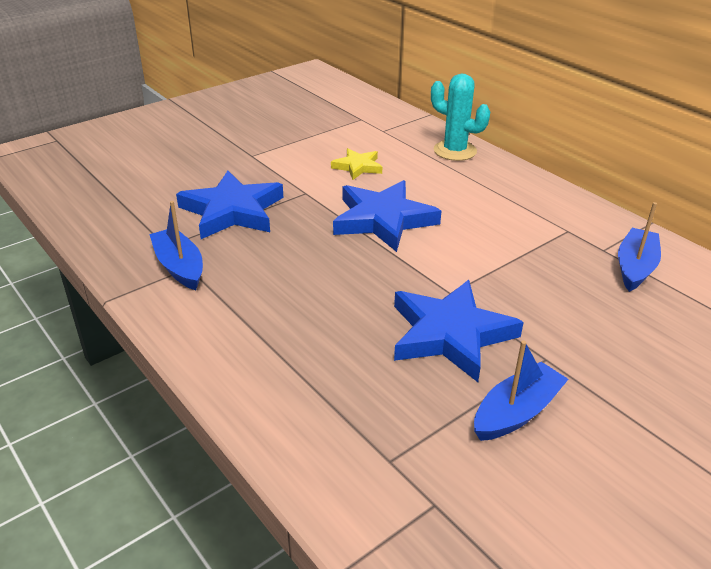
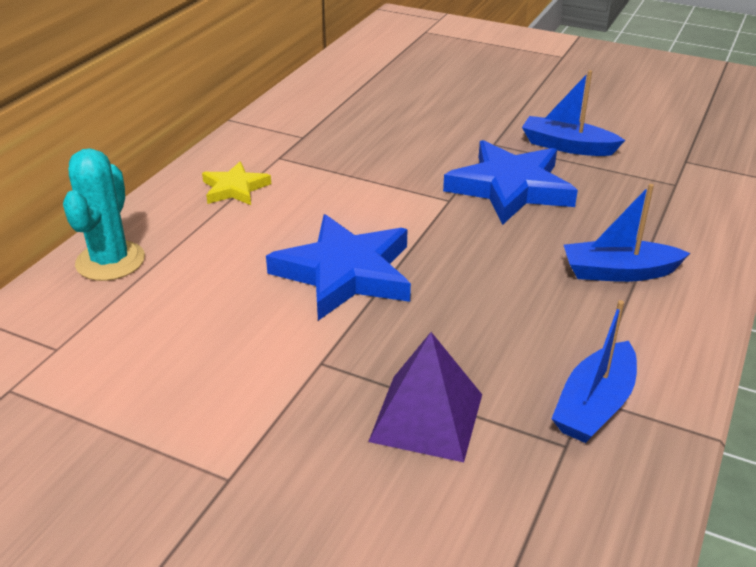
camera: 115 degrees left, 0 degrees up
(232, 211) = (426, 417): blue star -> purple pyramid
(357, 167) = (208, 336): yellow star -> yellow star (235, 188)
(635, 267) = (322, 120): blue boat -> blue boat (618, 272)

